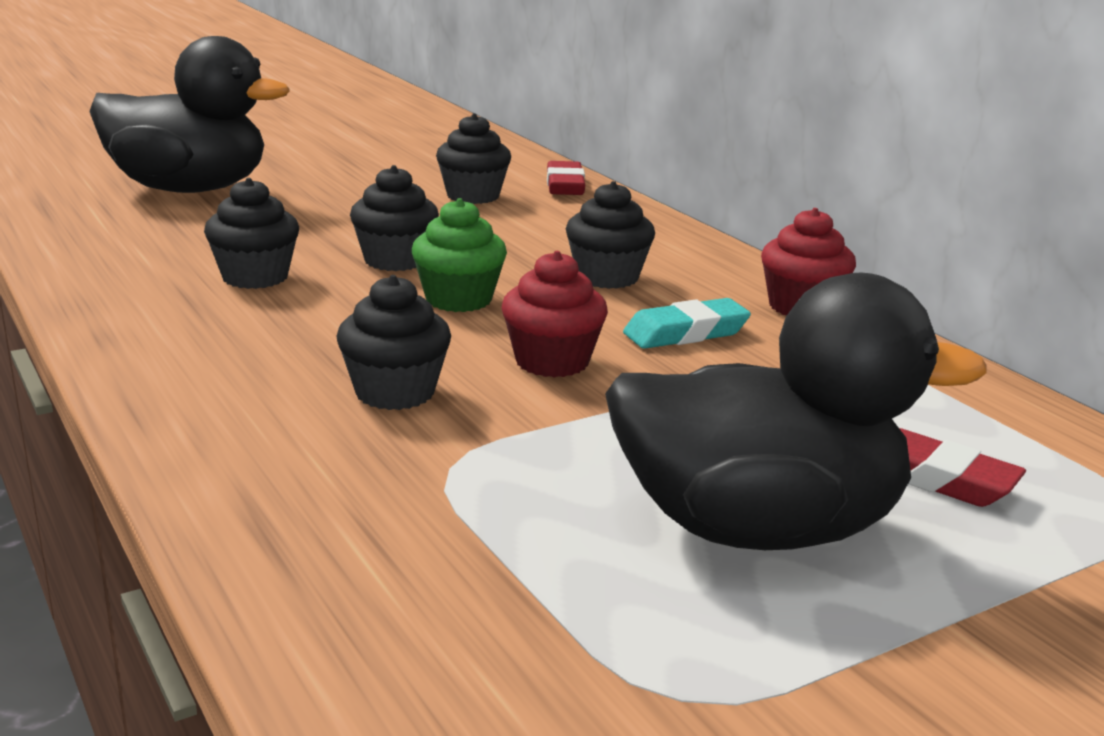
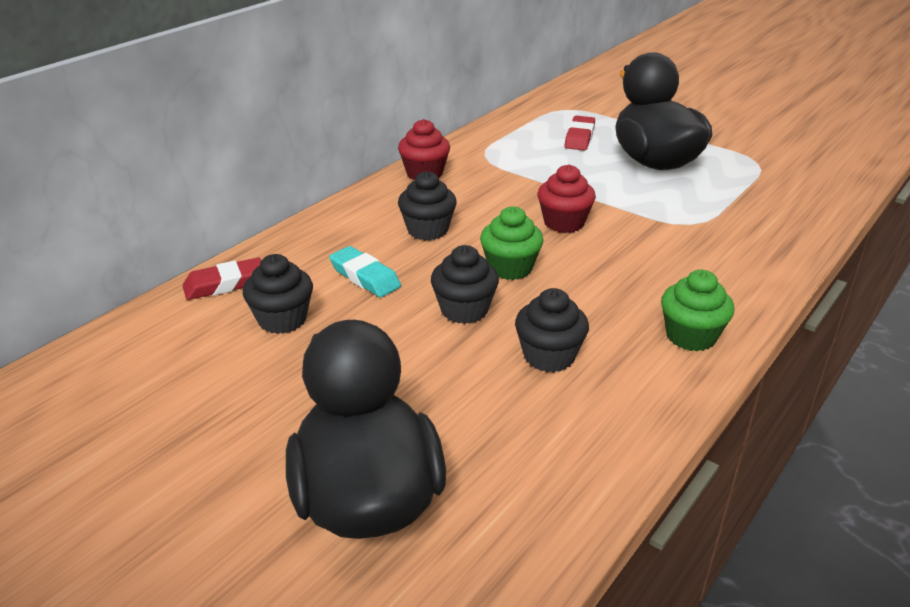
camera: 110 degrees left, 10 degrees up
(170, 356) = (691, 336): none -> green cupcake
(395, 392) = (645, 254): black cupcake -> none
(685, 333) = (491, 196): turquoise eraser -> turquoise eraser (365, 277)

